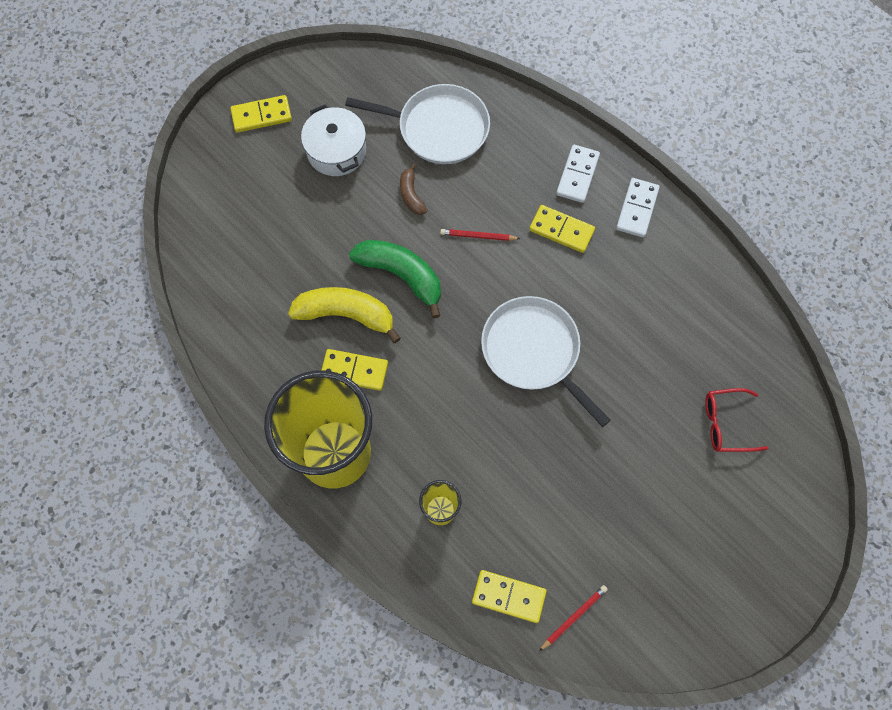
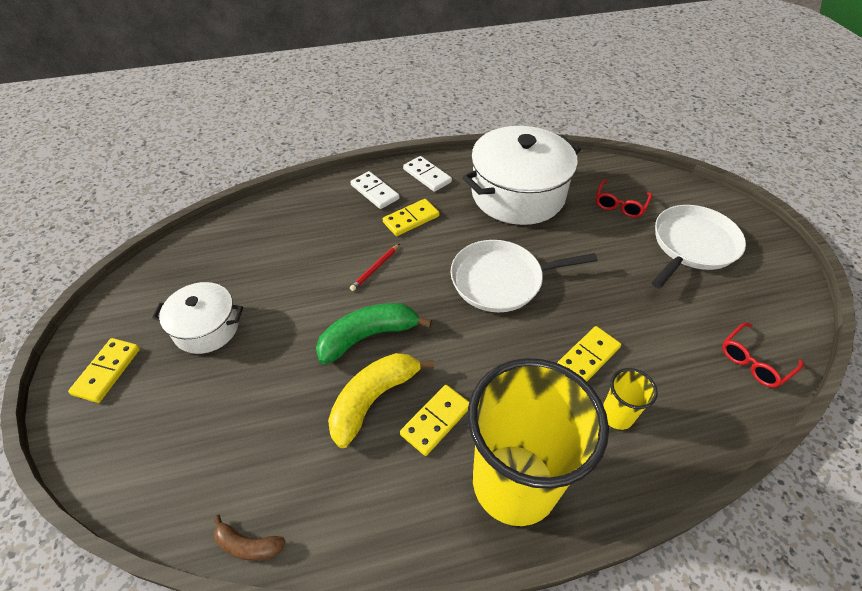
camera: 60 degrees left, 20 degrees down
(411, 195) = (300, 294): brown banana -> brown banana (248, 545)
(438, 128) = (259, 249): white pan -> white pan (692, 245)
(508, 596) = (722, 400): yellow domino -> yellow domino (588, 357)
(574, 617) = (754, 361): red pencil -> red glasses
(669, 312) = (518, 194): none -> white pot

